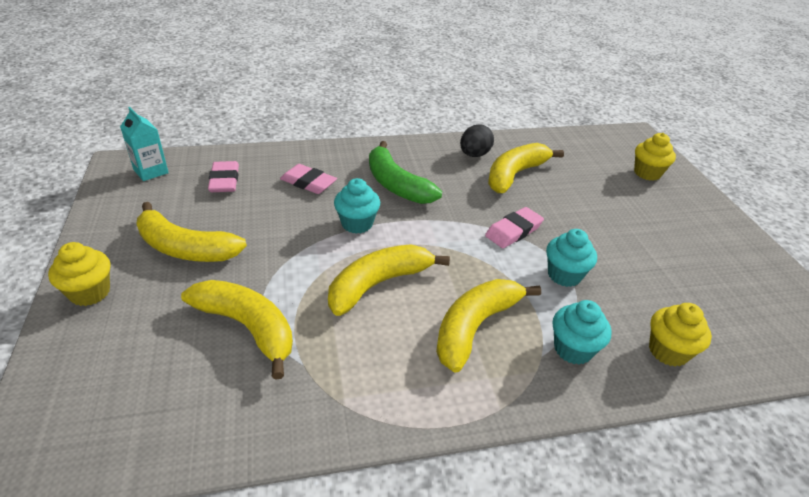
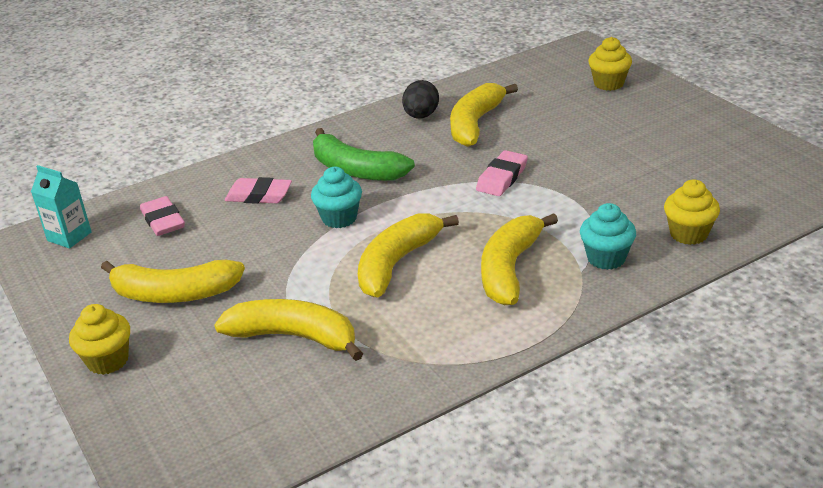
camera: 15 degrees left, 5 degrees down
(564, 275) = (570, 201): turquoise cupcake -> none

